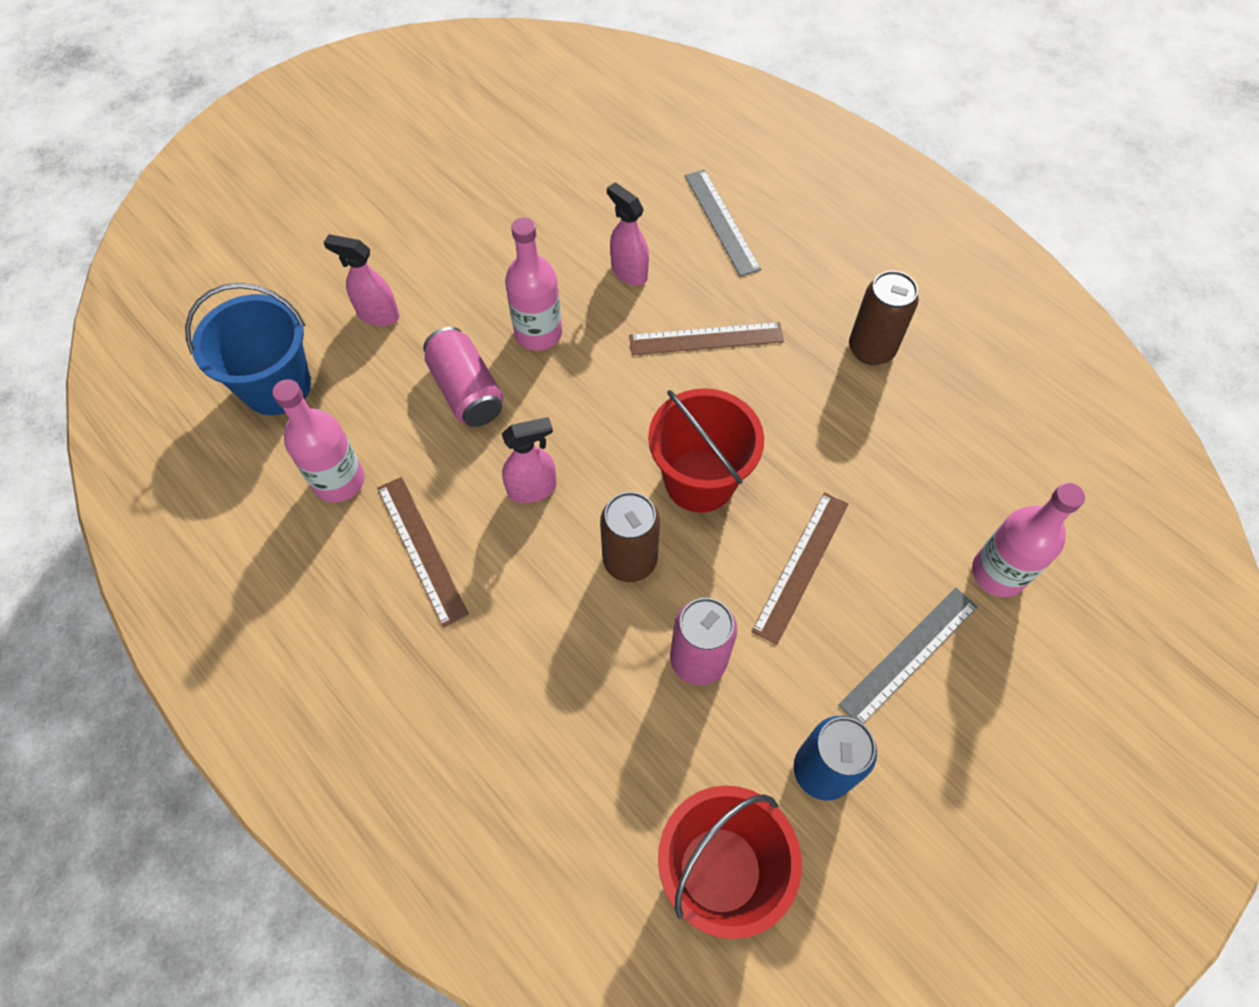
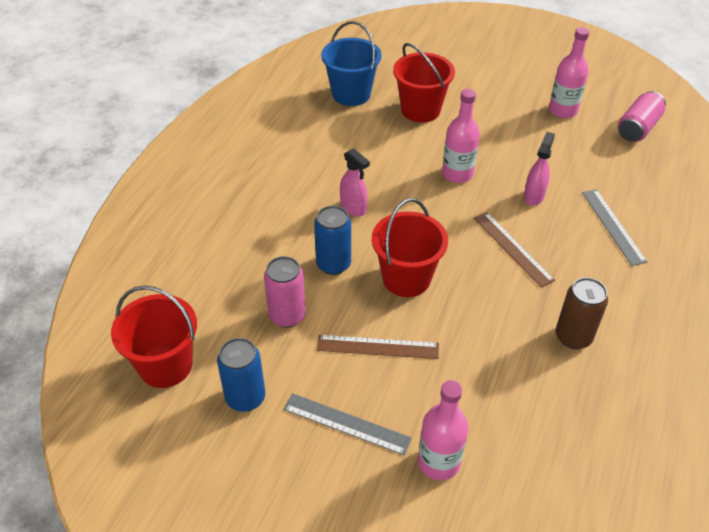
camera: 65 degrees right, 15 degrees down
(339, 481) = (311, 136): pink bottle -> pink bottle (563, 110)
(377, 315) = (420, 110): pink spray bottle -> red bucket
(422, 549) = (291, 179): brown ruler -> none
(466, 391) = (397, 160): pink can -> pink can (638, 128)
(630, 560) = (333, 264): brown can -> blue can
(721, 221) = (613, 226): grey ruler -> grey ruler turned 60 degrees counterclockwise

